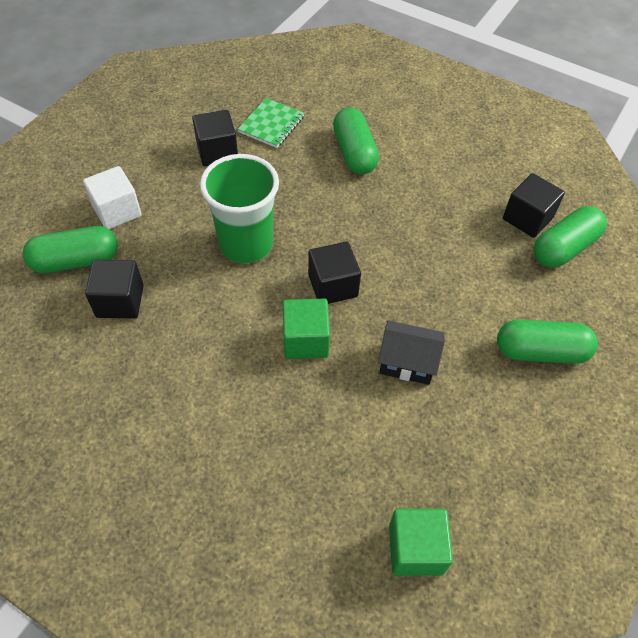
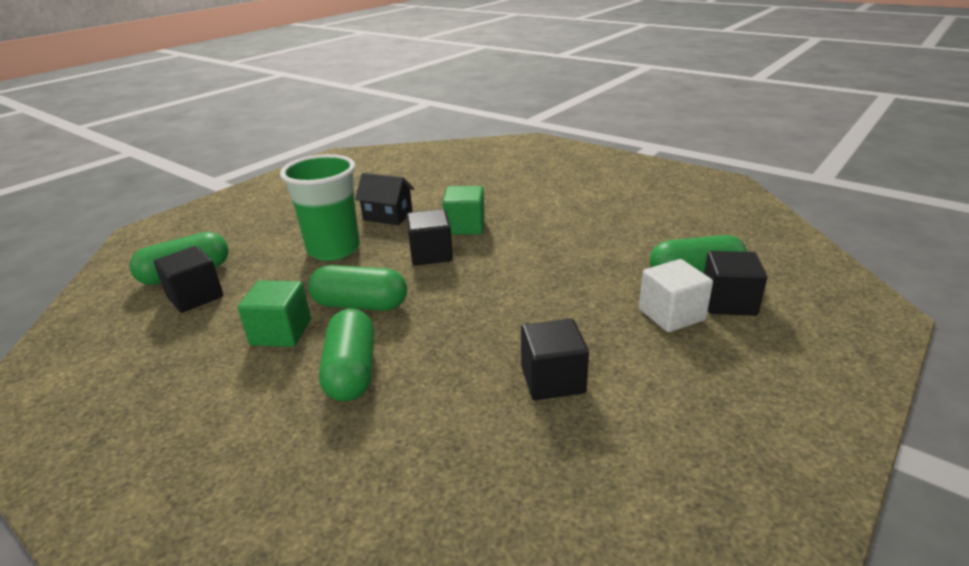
camera: 170 degrees left, 25 degrees down
(120, 301) = (634, 248): black cube -> black cube (728, 302)
(246, 244) = (513, 283): green cup -> green cup (333, 249)
(271, 124) = (465, 419): green notebook -> none
(415, 549) = (421, 162): green cube -> green cube (281, 332)
(540, 352) = (279, 219): green capsule -> green capsule (360, 305)

